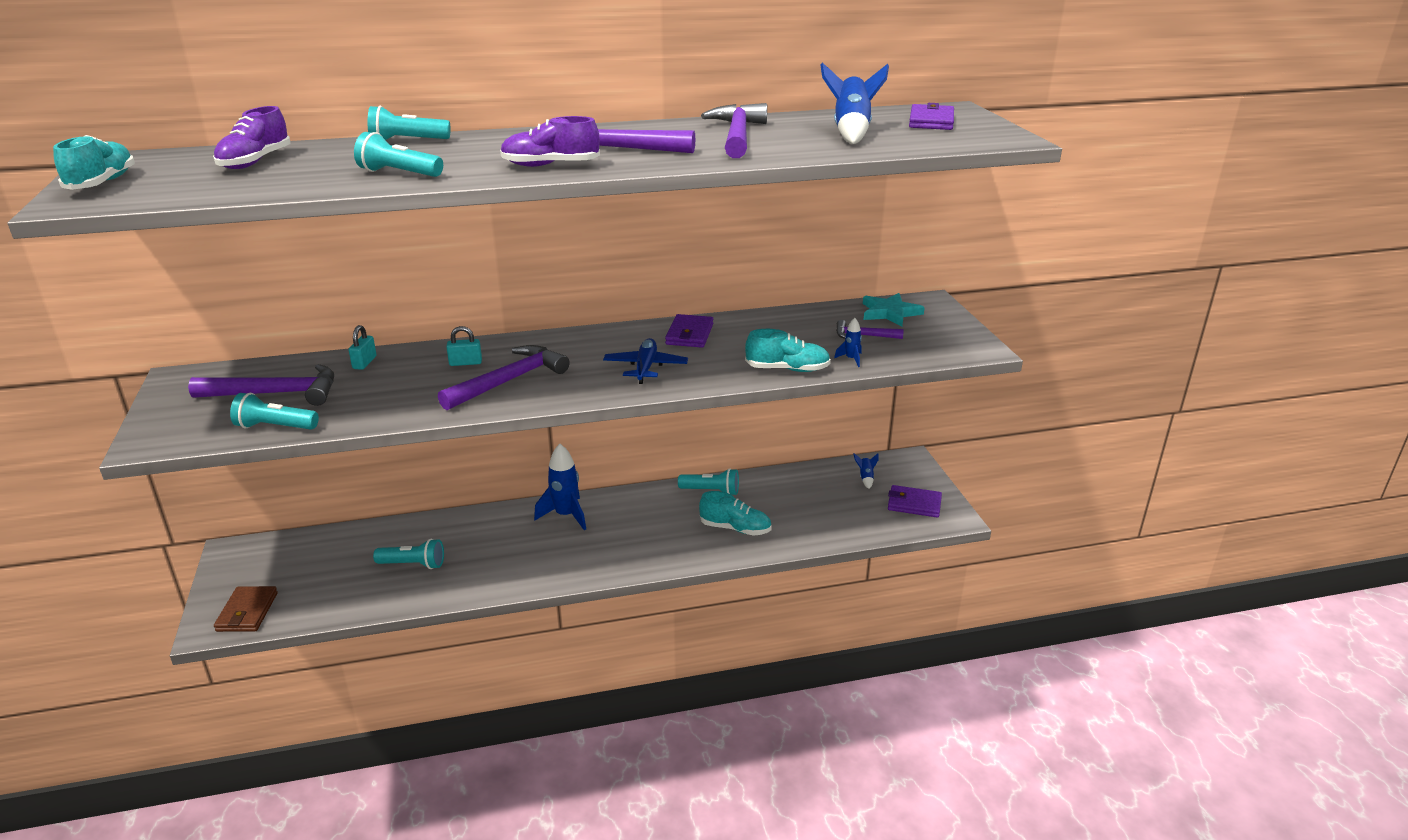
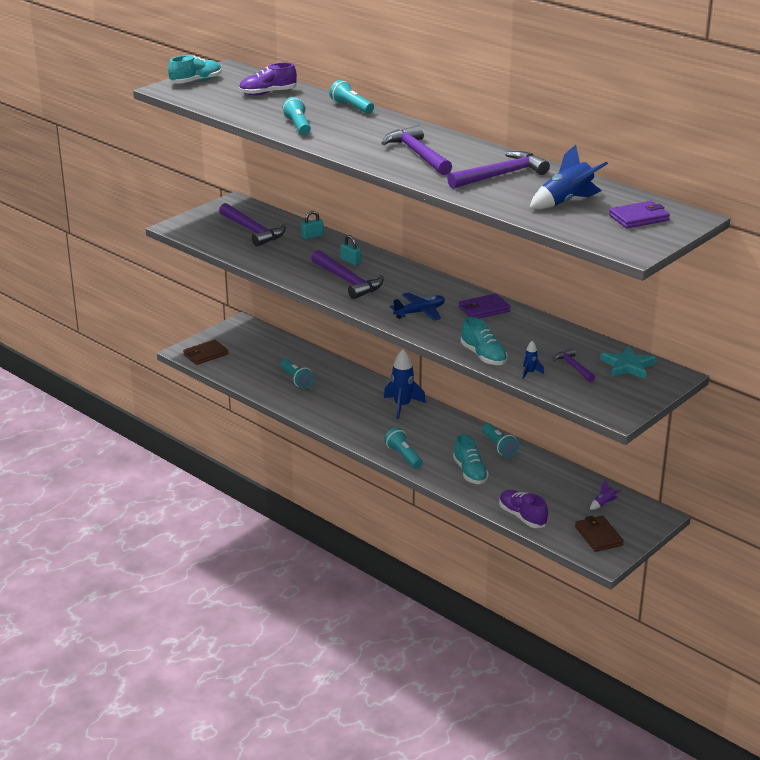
camera: 55 degrees right, 0 degrees up
(275, 427) = (224, 246): turquoise flashlight -> turquoise flashlight (403, 456)
(508, 381) = (347, 281): purple hammer -> purple hammer turned 45 degrees clockwise
(550, 165) = (364, 151): purple shoe -> purple shoe (522, 517)
(865, 478) = (604, 504): blue rocket -> purple rocket
(914, 504) = (598, 536): purple wallet -> brown wallet

